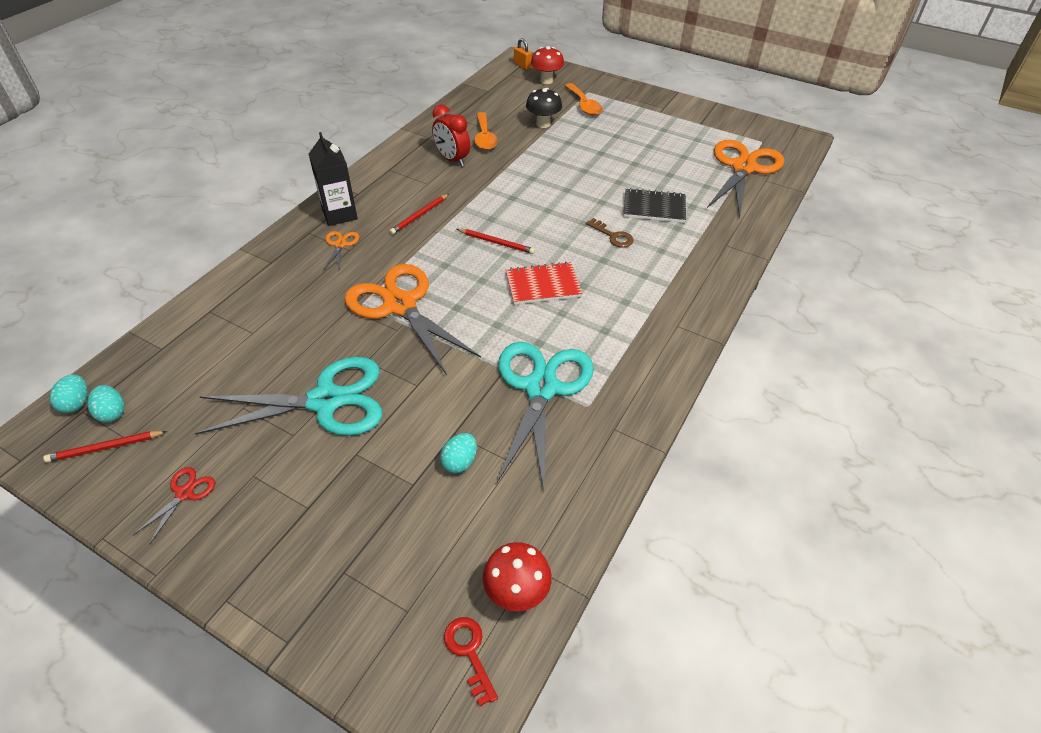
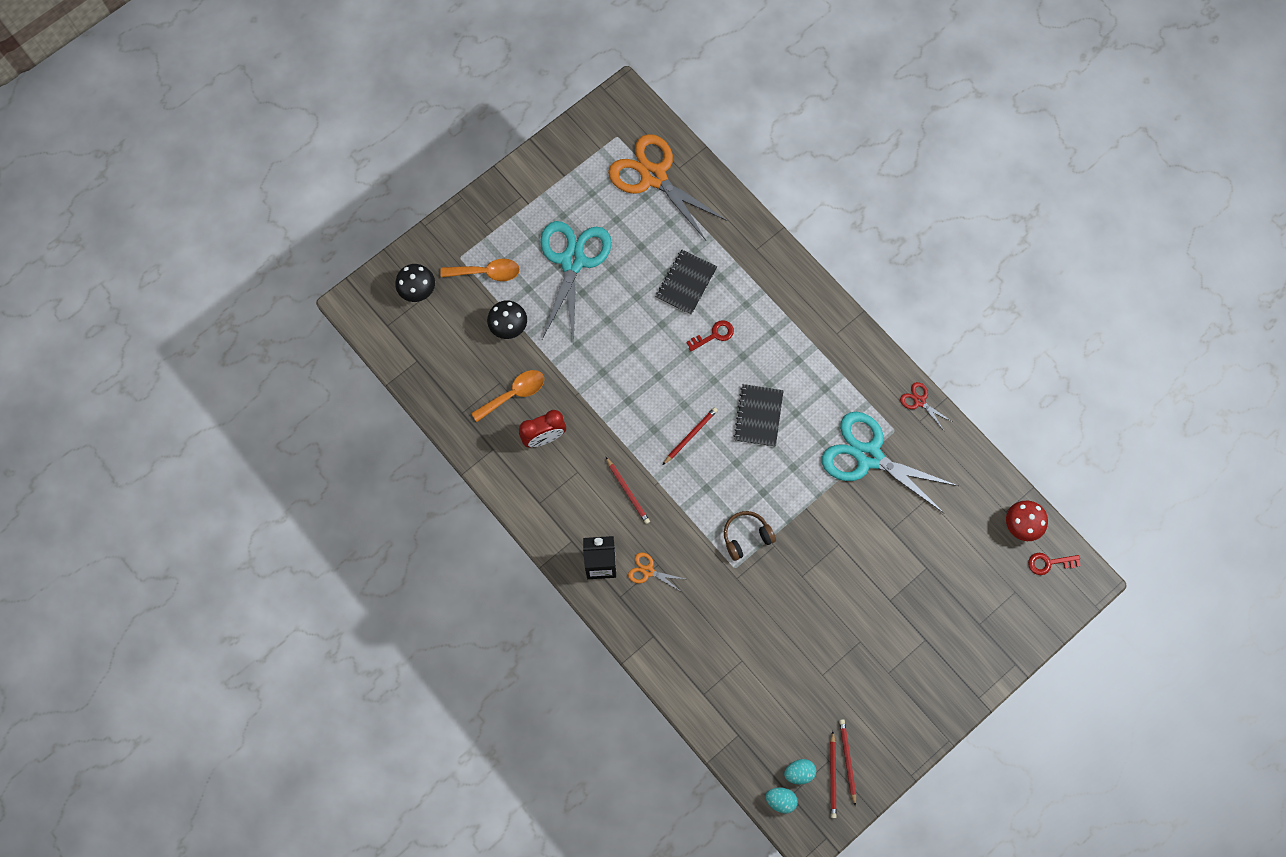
camera: 70 degrees left, 25 degrees up
(127, 458) = (847, 760): none -> red pencil
(184, 493) = (890, 720): red scissors -> red scissors (919, 401)
(326, 401) = (834, 613): turquoise scissors -> turquoise scissors (572, 261)
(400, 305) = (746, 536): orange scissors -> brown headphones
(459, 462) = (917, 532): turquoise egg -> none
(484, 137) = (514, 394): orange spoon -> orange spoon turned 45 degrees counterclockwise
(522, 66) = (373, 305): orange padlock -> none
(543, 285) = (758, 416): red notebook -> black notebook
(546, 80) = (418, 291): red mushroom -> black mushroom
(613, 236) = (714, 335): brown key -> red key

